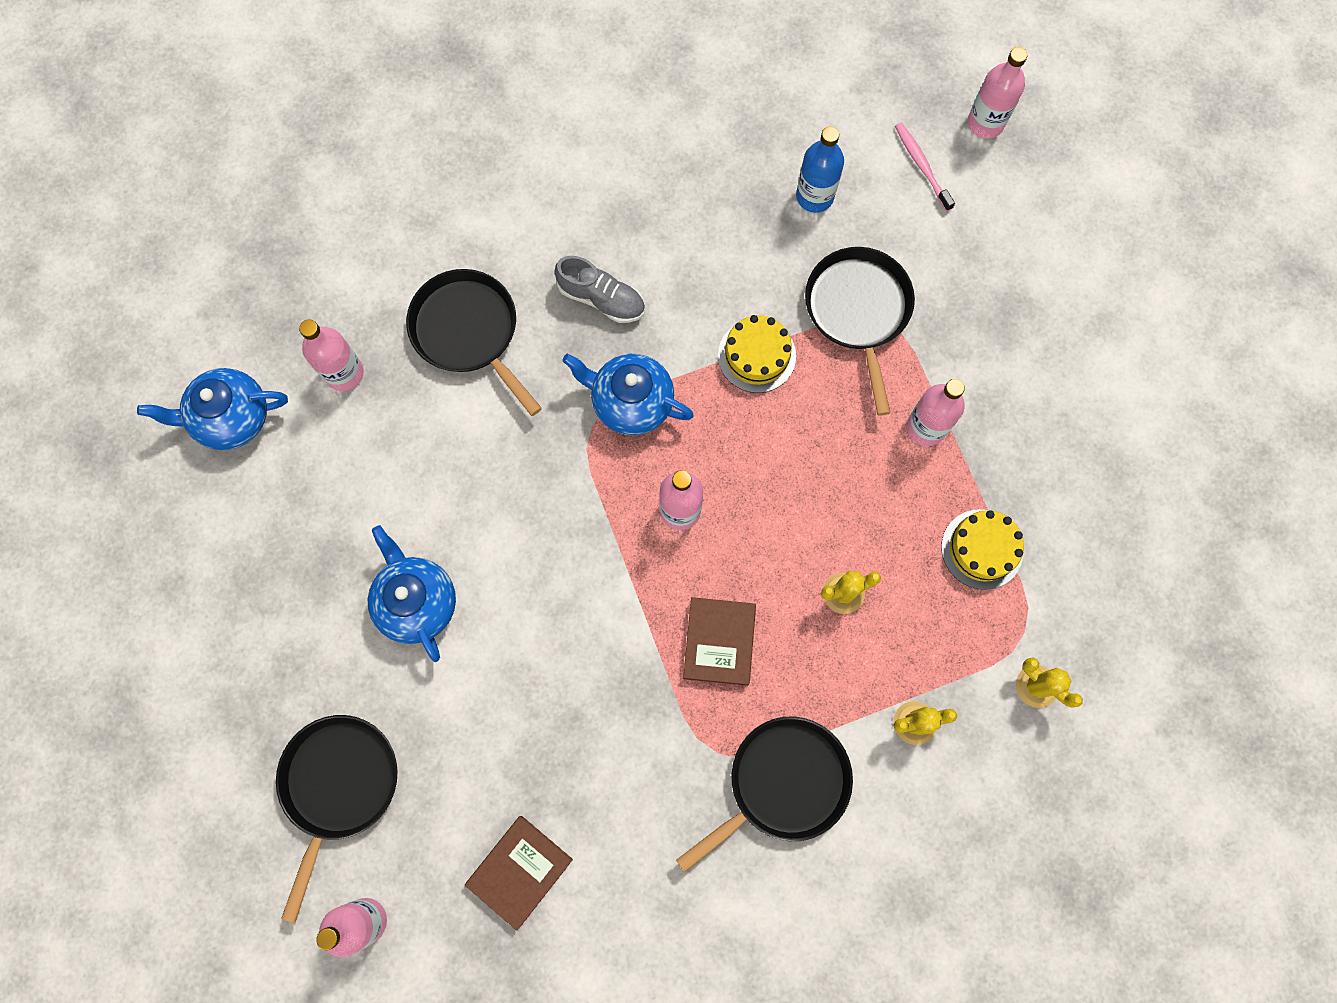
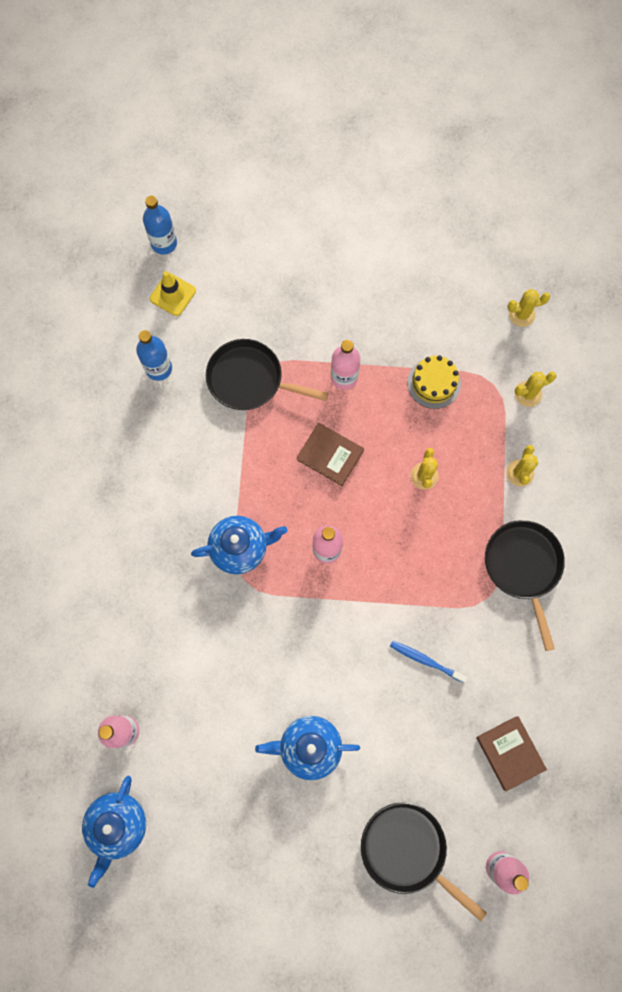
camera: 65 degrees left, 0 degrees up
(469, 332) = (138, 632): black pan -> none
(593, 704) = (426, 660): none -> blue toothbrush
(601, 298) = (159, 534): grey shoe -> none
(631, 402) = (240, 548): blue teapot -> blue teapot turned 150 degrees counterclockwise
(719, 642) = (421, 564): brown book -> brown book (330, 455)
(757, 355) = (248, 455): yellow cake -> none
(922, 166) = (172, 294): pink toothbrush -> yellow traffic cone
(985, 123) = (164, 243): pink bottle -> blue bottle
(1151, 627) = (521, 314): none -> yellow cactus

